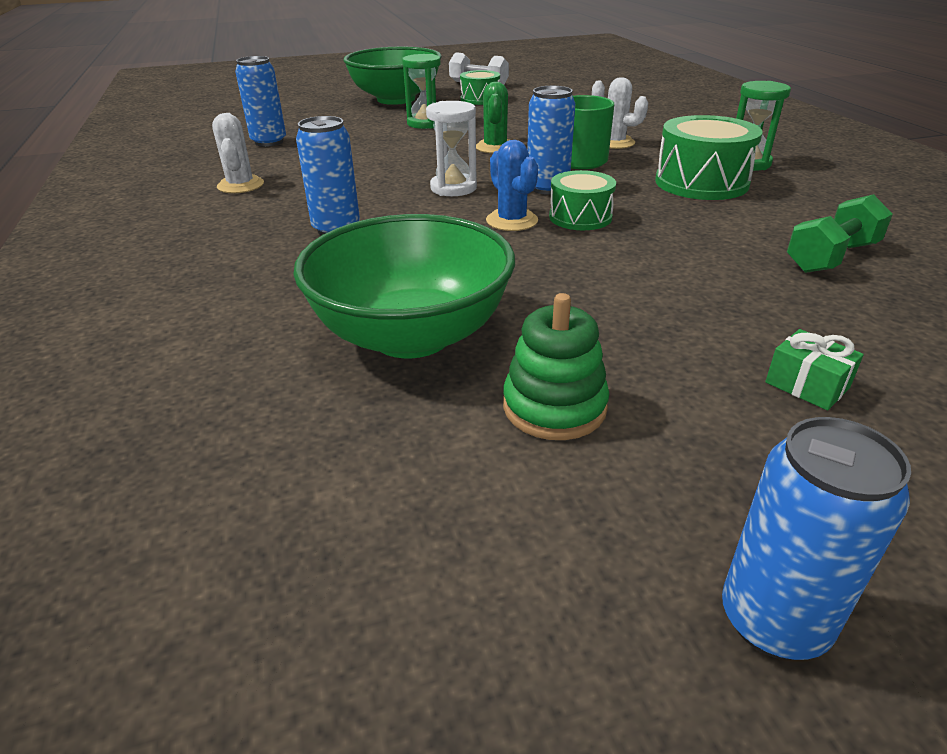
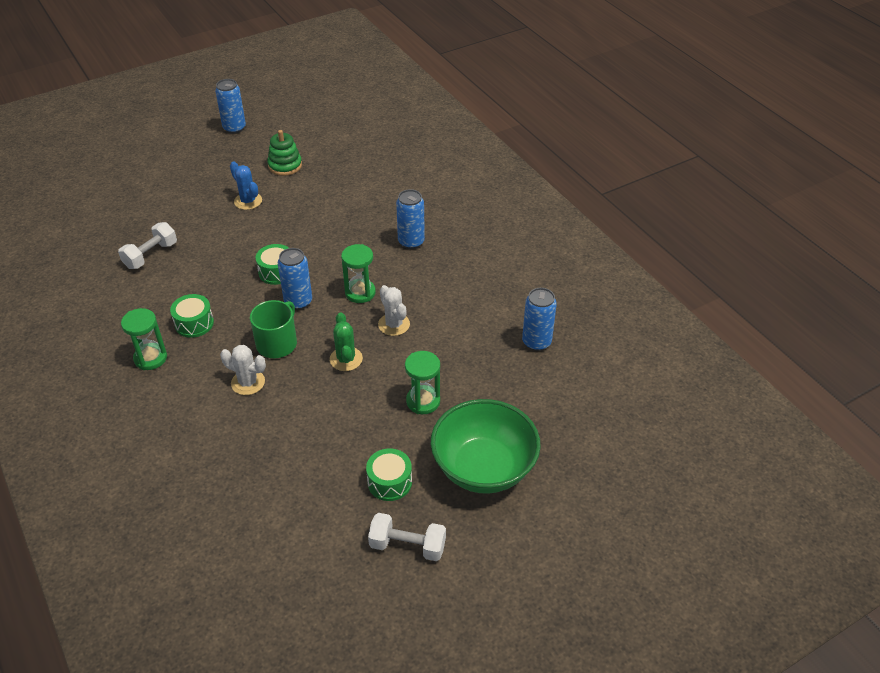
camera: 165 degrees right, 10 degrees up
(240, 185) = (502, 276): white cactus -> white cactus (394, 324)
(412, 335) = (342, 184): green bowl -> none
(453, 188) = (360, 292): white hourglass -> green hourglass
(512, 221) = (316, 263): blue cactus -> blue cactus (248, 201)
(701, 183) = (194, 323): green drum -> green drum, size x0.62
(807, 385) = (198, 184): green gift -> none
(831, 257) = (150, 255): green dumbbell -> white dumbbell

